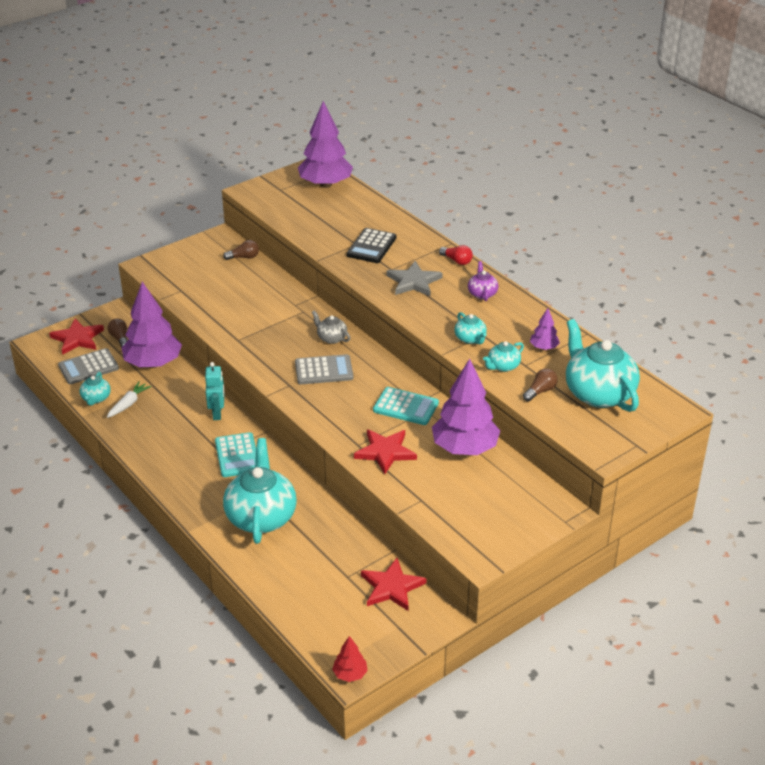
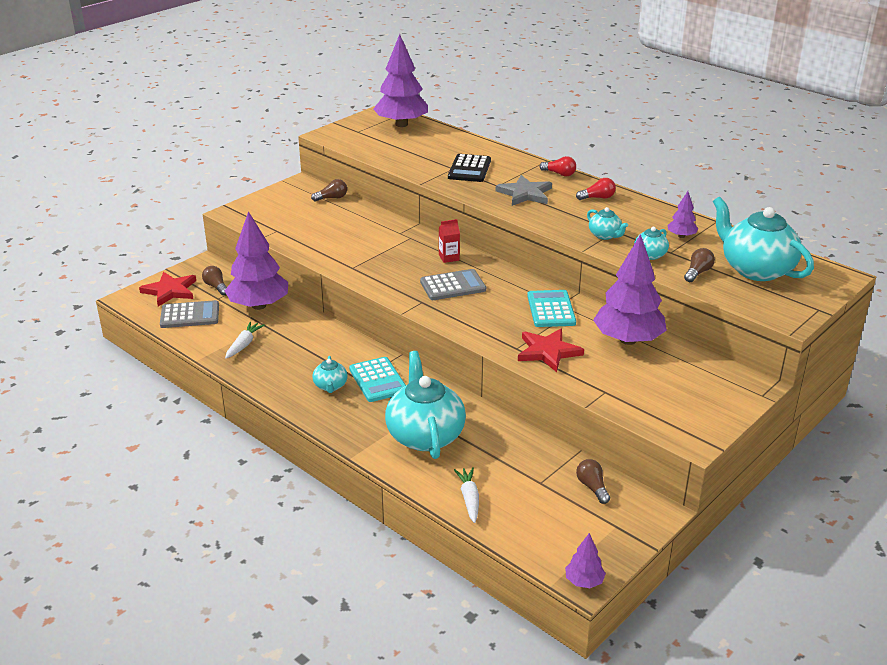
camera: 10 degrees left, 5 degrees down
(88, 367) = (190, 315): grey calculator -> grey calculator turned 150 degrees counterclockwise
(96, 398) = (207, 343): turquoise teapot -> turquoise teapot (330, 386)
(217, 413) = (342, 343): turquoise robot -> none
(279, 584) = (469, 499): none -> white carrot
(331, 338) = (449, 257): grey teapot -> red carton
(350, 674) = (584, 581): red tree -> purple tree
(391, 587) = (592, 487): red star -> brown light bulb
(405, 407) = (551, 309): turquoise calculator -> turquoise calculator turned 105 degrees counterclockwise
(482, 294) = (597, 198): purple teapot -> red light bulb

